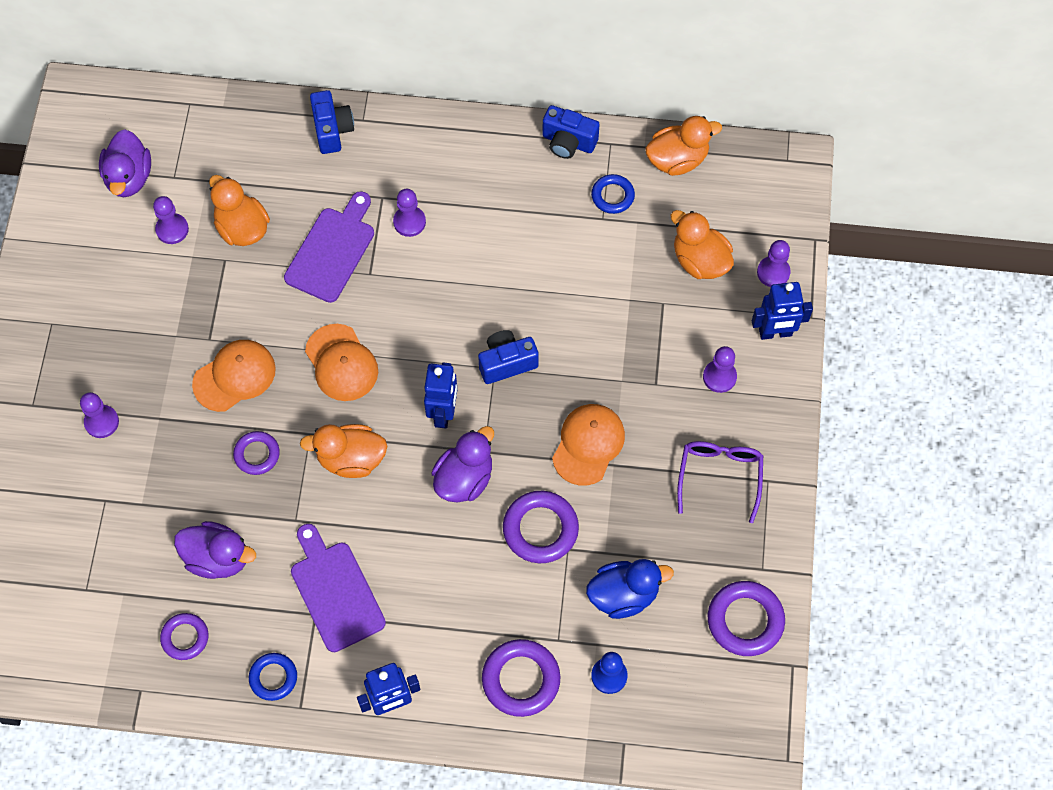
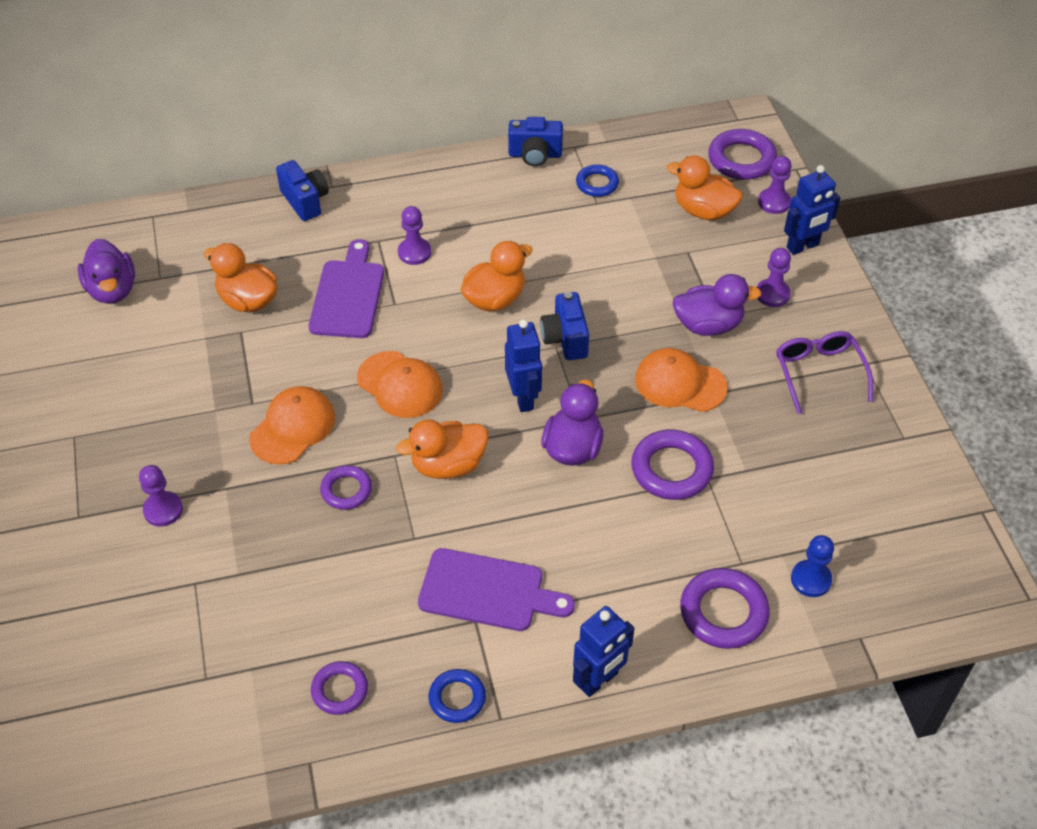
camera: 20 degrees left, 15 degrees down
(172, 229) = (175, 321): purple pawn -> none
(218, 558) = (344, 599): purple duck -> purple duck (708, 325)
(335, 591) = (487, 591): purple cutting board -> purple cutting board turned 150 degrees clockwise
(506, 363) = (565, 339): blue camera -> blue camera turned 60 degrees counterclockwise
(588, 445) = (680, 383): orange cap -> orange cap turned 75 degrees counterclockwise
(624, 595) = (785, 501): blue duck -> none
(677, 159) = (641, 143): orange duck -> orange duck (495, 299)
(745, 620) = (914, 487): purple ring -> purple ring (741, 159)

